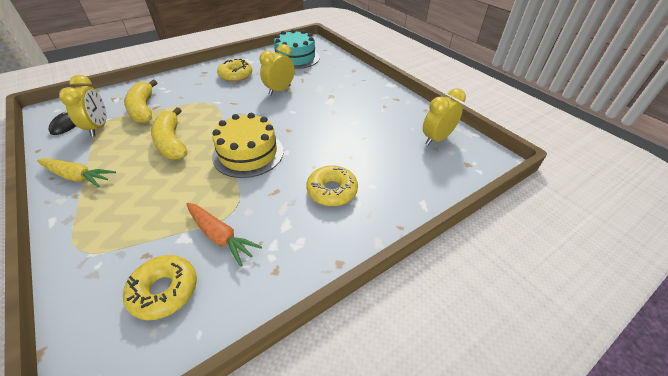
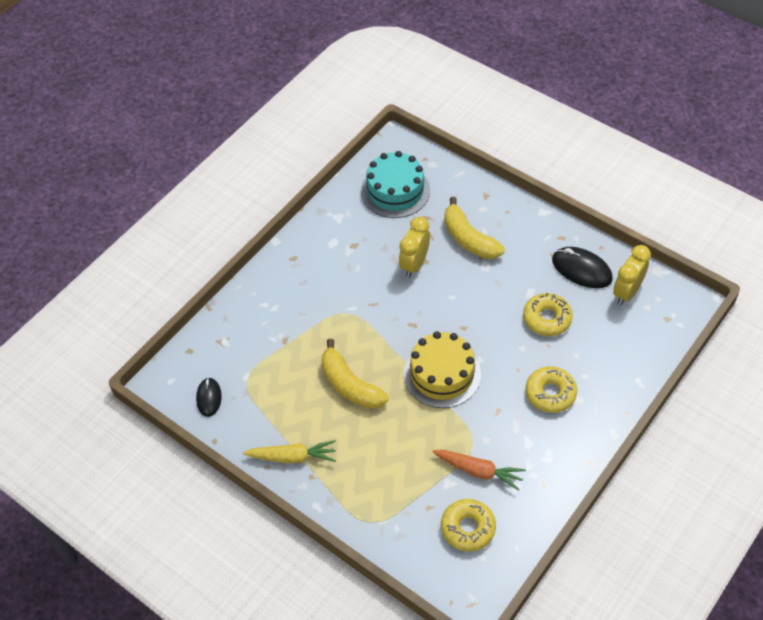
camera: 15 degrees left, 10 degrees up
(99, 128) = (250, 391): yellow clock -> none
(144, 109) = (275, 347): yellow banana -> yellow banana (469, 239)
(236, 75) = (340, 252): yellow donut -> yellow donut (547, 319)
(403, 118) = (581, 269): none -> black mouse

